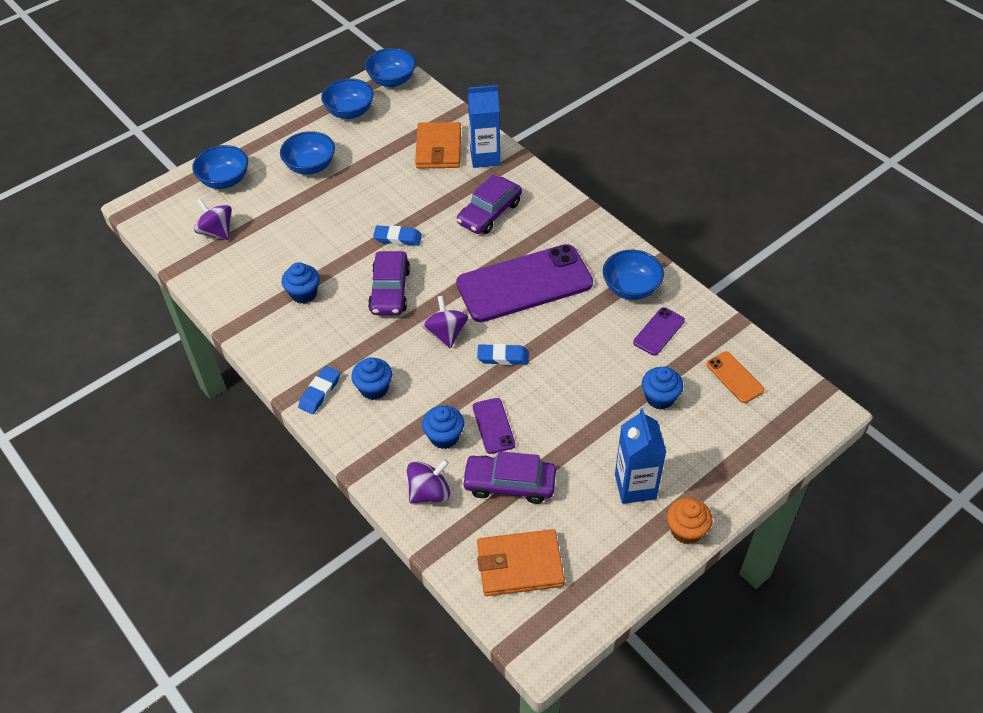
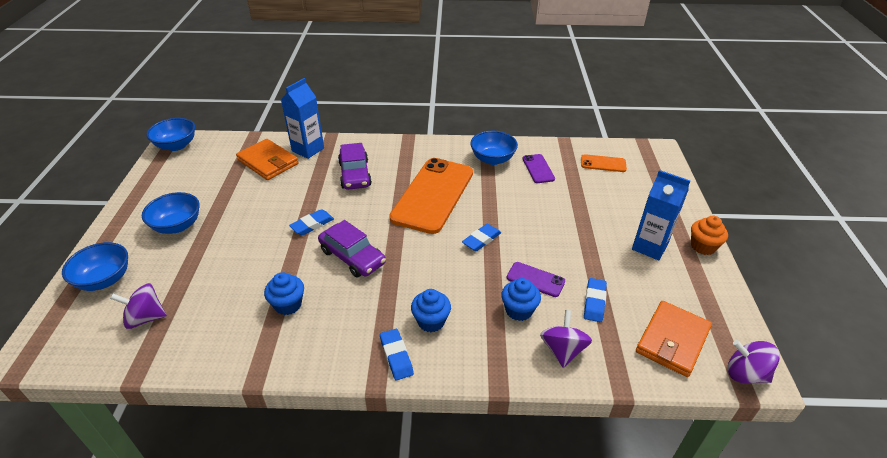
camera: 50 degrees left, 10 degrees down
(350, 112) = (166, 178): blue bowl -> none
(446, 333) = (427, 253): purple spinning top -> purple spinning top (745, 374)
(509, 484) = (594, 302): purple car -> blue eraser
(524, 284) = (433, 195): purple phone -> orange phone
(660, 398) = (589, 197): blue cupcake -> none

